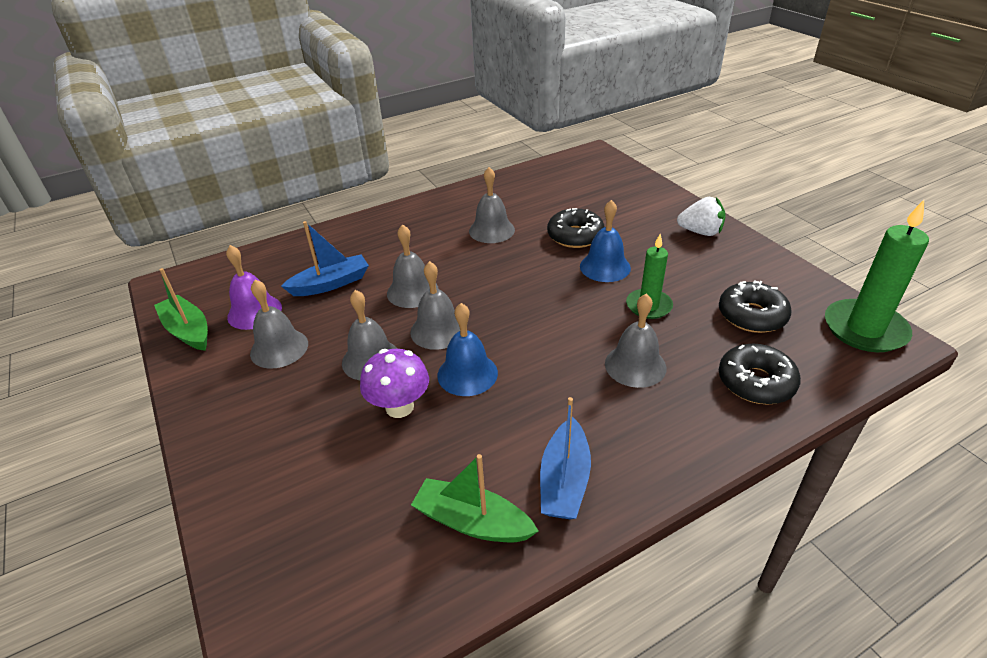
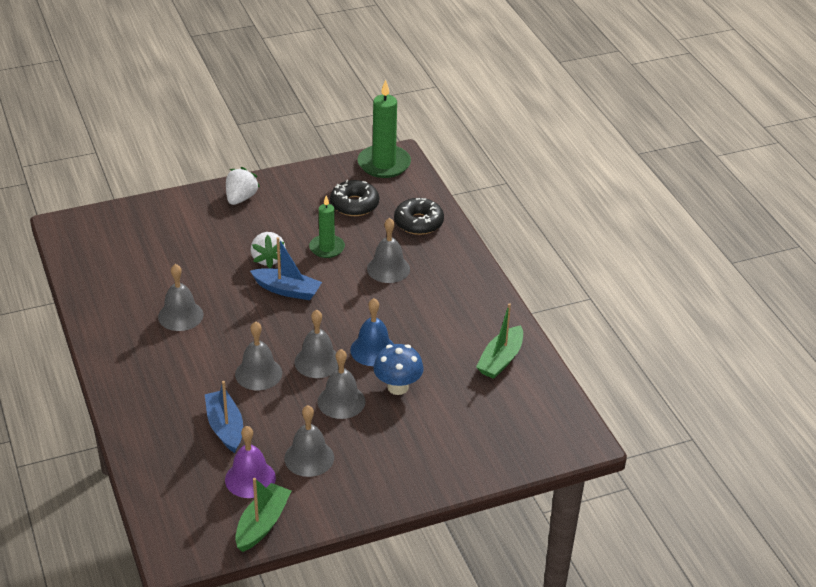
camera: 85 degrees left, 0 degrees up
(188, 330) = (262, 524): green boat -> green boat turned 150 degrees clockwise
(399, 407) = (398, 387): purple mushroom -> blue mushroom
(564, 481) = (478, 318): blue boat -> blue boat (287, 290)
(575, 236) = (214, 266): black donut -> none
(605, 267) = (268, 259): blue bell -> white strawberry

